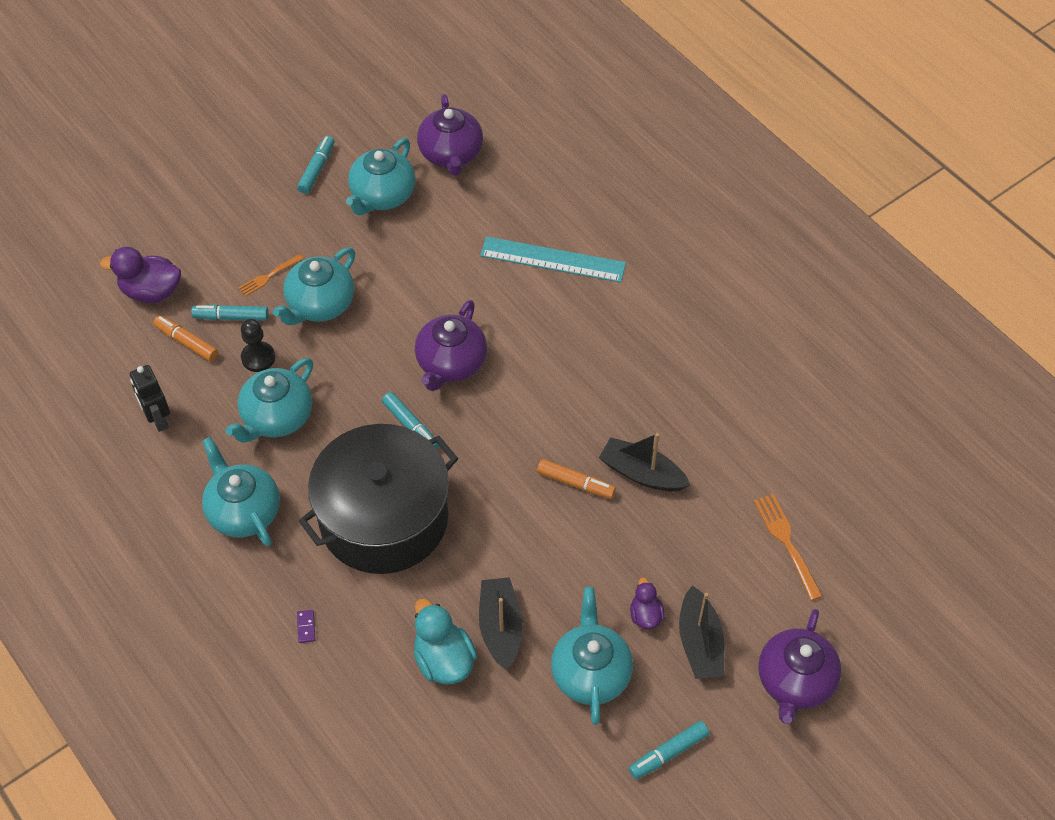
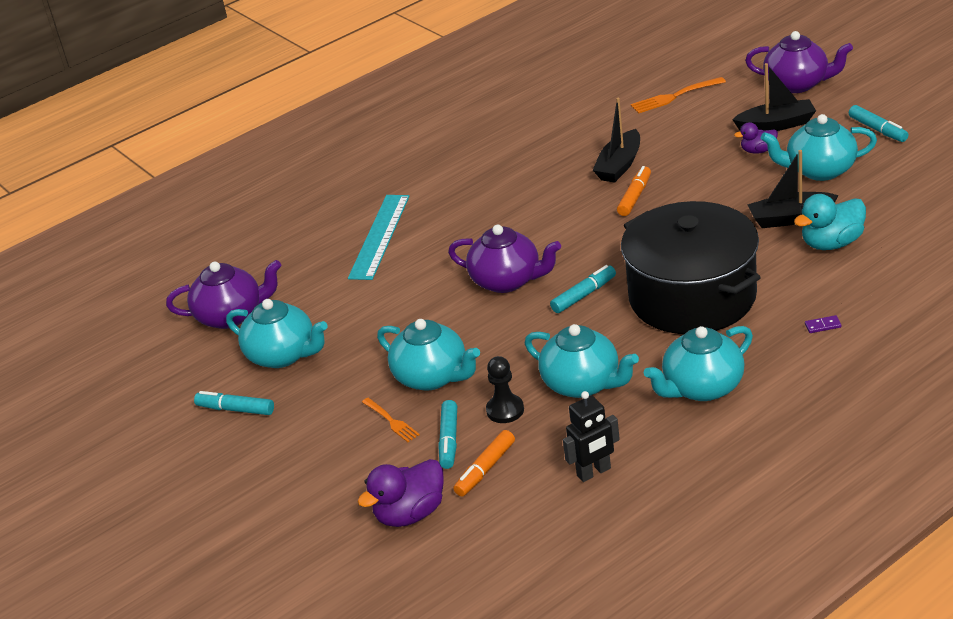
camera: 85 degrees left, 20 degrees down
(151, 291) = (410, 514): purple duck -> purple duck turned 45 degrees clockwise

